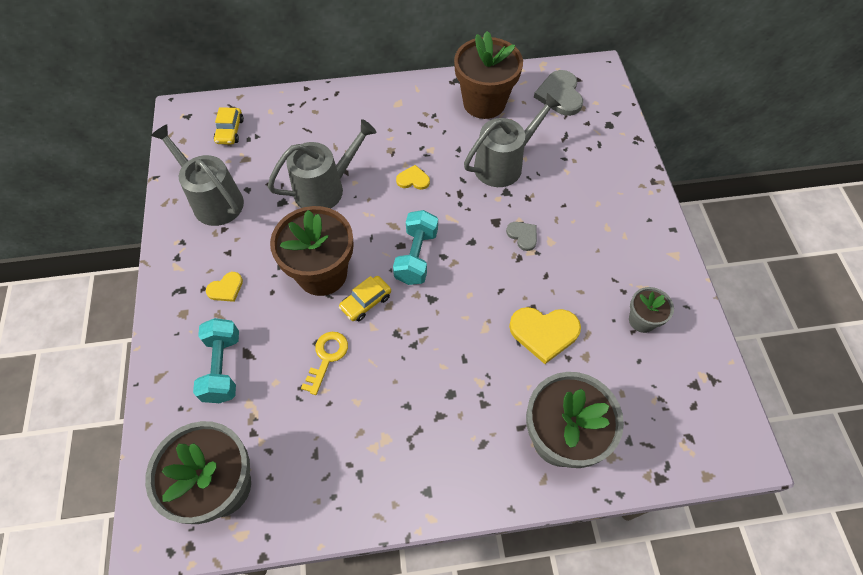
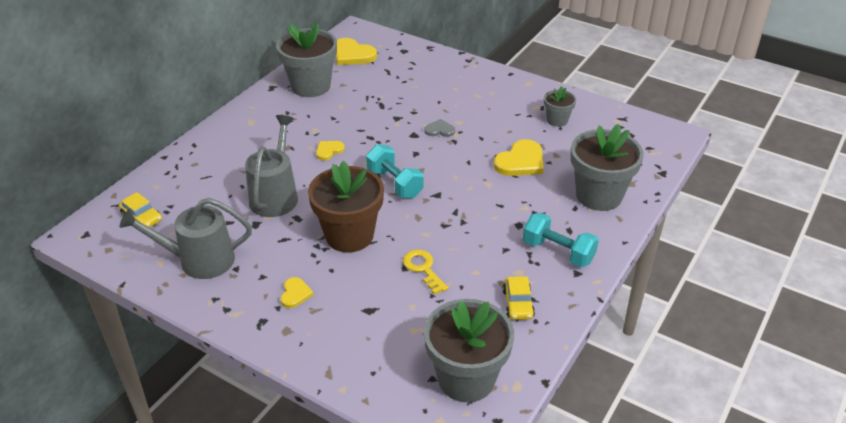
camera: 50 degrees left, 20 degrees down
(223, 367) = (365, 330): turquoise dumbbell -> turquoise dumbbell (558, 252)
(366, 302) = (401, 226): yellow car -> yellow car (518, 304)
(484, 103) = (311, 86): brown flower pot -> grey flower pot
(503, 164) = (373, 106): grey watering can -> none
(560, 95) = (352, 54): grey heart -> yellow heart

